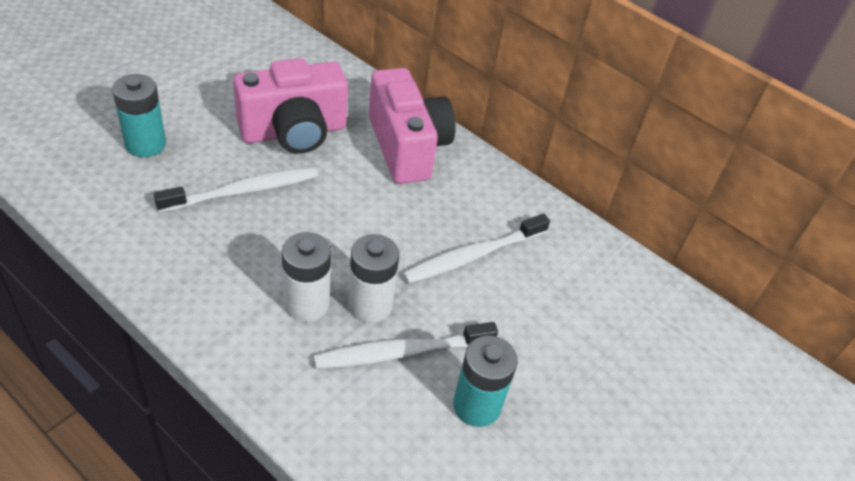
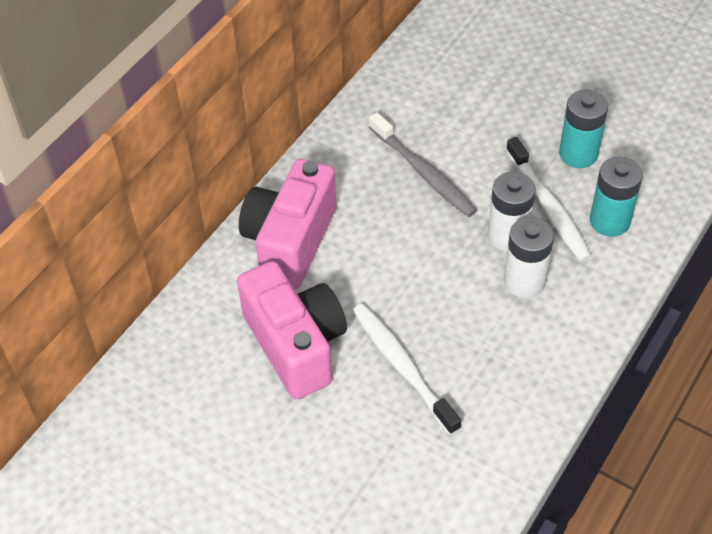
camera: 90 degrees left, 5 degrees up
(145, 144) = (360, 480): turquoise battery -> turquoise battery (609, 221)
(407, 147) = (290, 241): pink camera -> pink camera turned 45 degrees counterclockwise
(473, 256) = (423, 172): white toothbrush -> grey toothbrush

